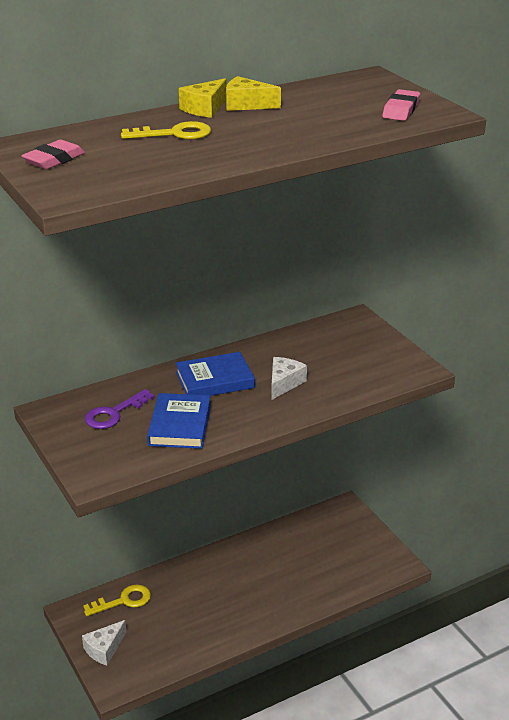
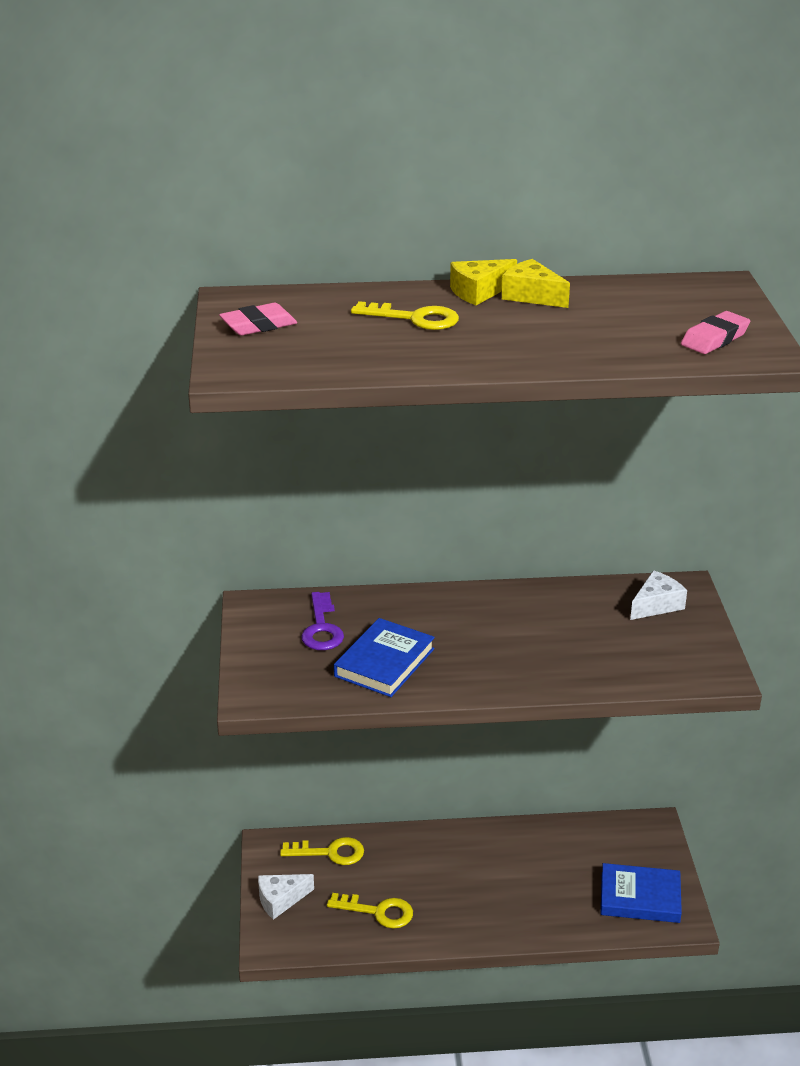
camera: 25 degrees right, 0 degrees up
(114, 413) = (322, 628): purple key -> purple key turned 75 degrees counterclockwise
(184, 632) = (378, 912): none -> yellow key
(215, 380) = (459, 619): blue book -> blue book (640, 897)
(284, 383) = (538, 646): white cheese -> white cheese (656, 605)

